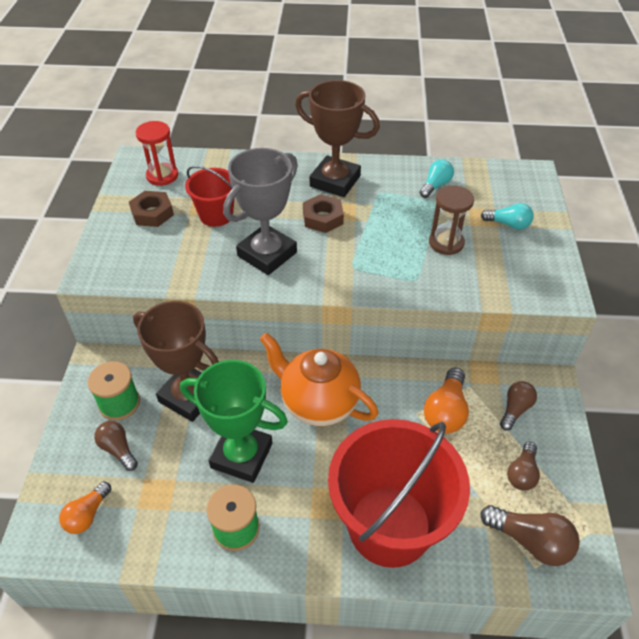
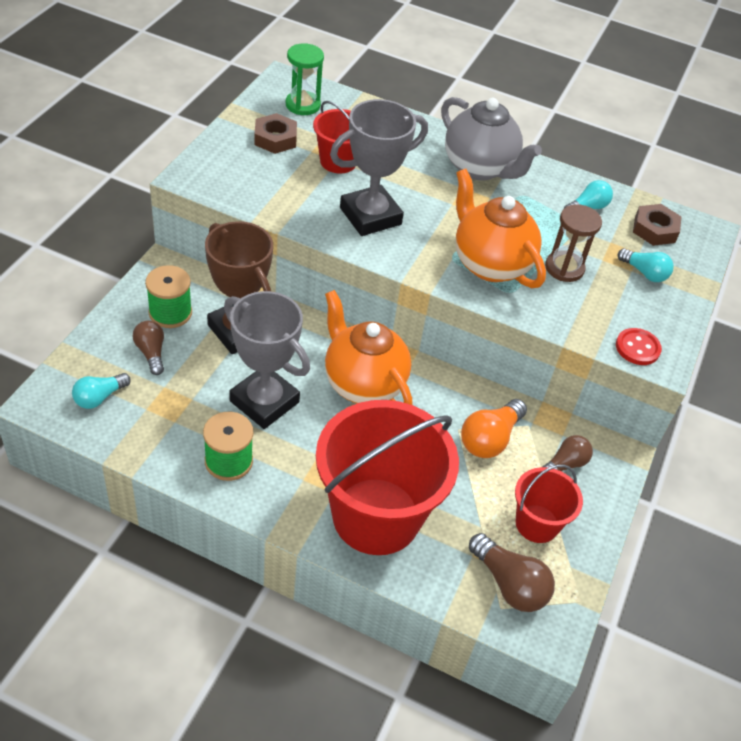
camera: 15 degrees right, 0 degrees up
(87, 515) = (99, 397): orange light bulb -> turquoise light bulb
(162, 176) = (303, 105): red hourglass -> green hourglass
(241, 455) = (264, 401): green trophy -> grey trophy
(323, 218) = (446, 200): brown nut -> brown nut (654, 229)
(335, 181) = (480, 168): brown trophy -> grey teapot
(386, 261) = (490, 264): none -> orange teapot
(522, 473) = (537, 523): brown light bulb -> red bucket
(539, 290) = (637, 348): none -> red button

